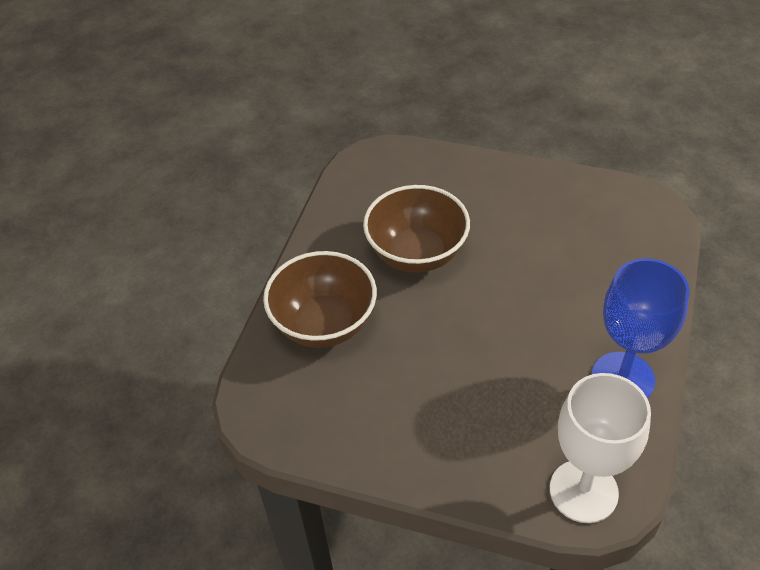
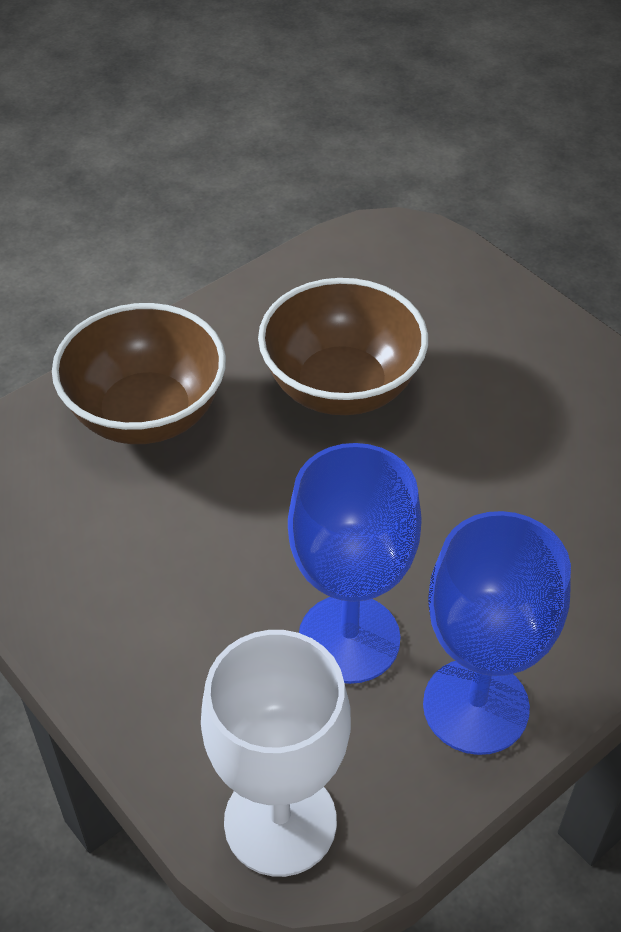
camera: 30 degrees right, 0 degrees up
(536, 381) = (349, 638): none -> blue goblet

